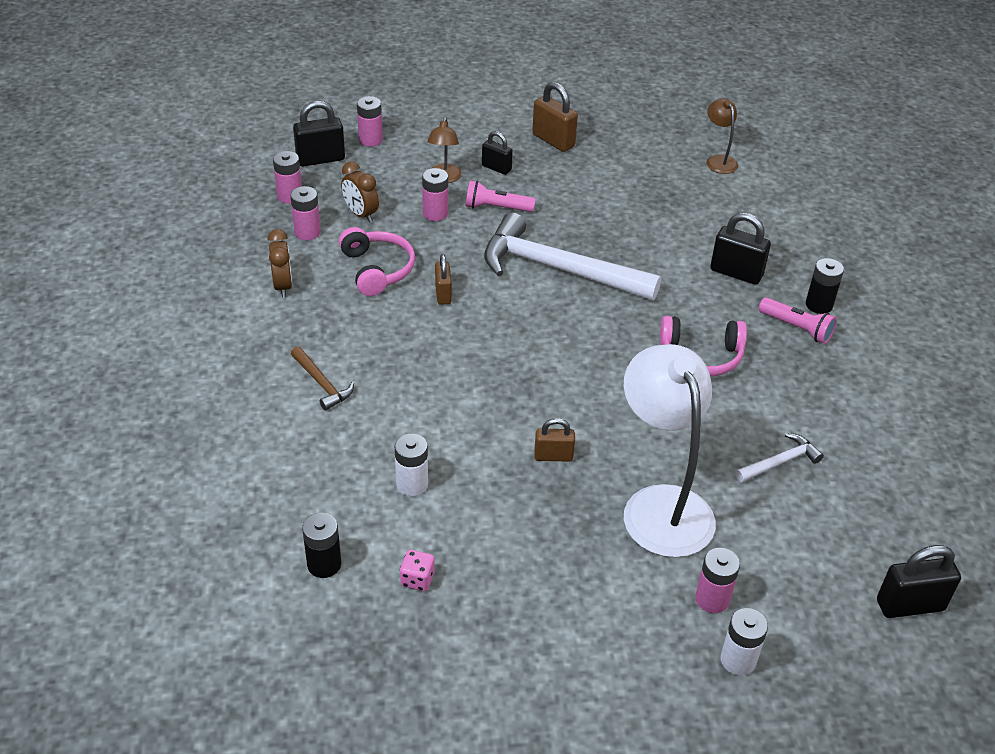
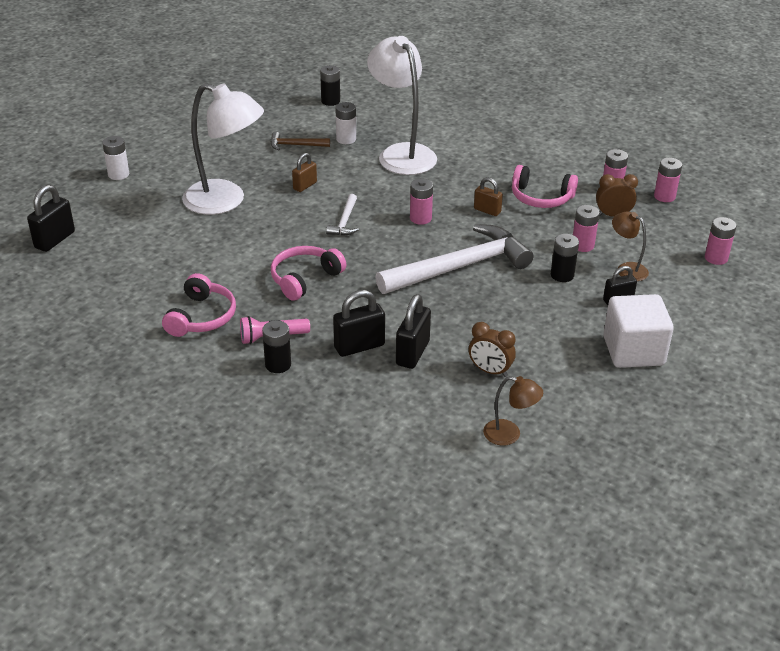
camera: 130 degrees right, 5 degrees down
(283, 286) = (560, 160): brown clock -> brown clock (490, 371)
(320, 159) = (705, 226): black padlock -> black padlock (412, 353)
(322, 384) = (454, 142): brown hammer -> brown hammer (295, 145)
(394, 414) = (402, 153): none -> white lamp
(417, 579) = (288, 118): pink dice -> none
(497, 208) = (562, 275): pink flashlight -> black battery
(553, 140) = (633, 351): brown padlock -> white cube
(712, 599) = (155, 185): pink battery -> pink battery (420, 218)
(780, 462) = (190, 256): white hammer -> white hammer (345, 221)
(838, 389) = (202, 317): none -> pink headphones

